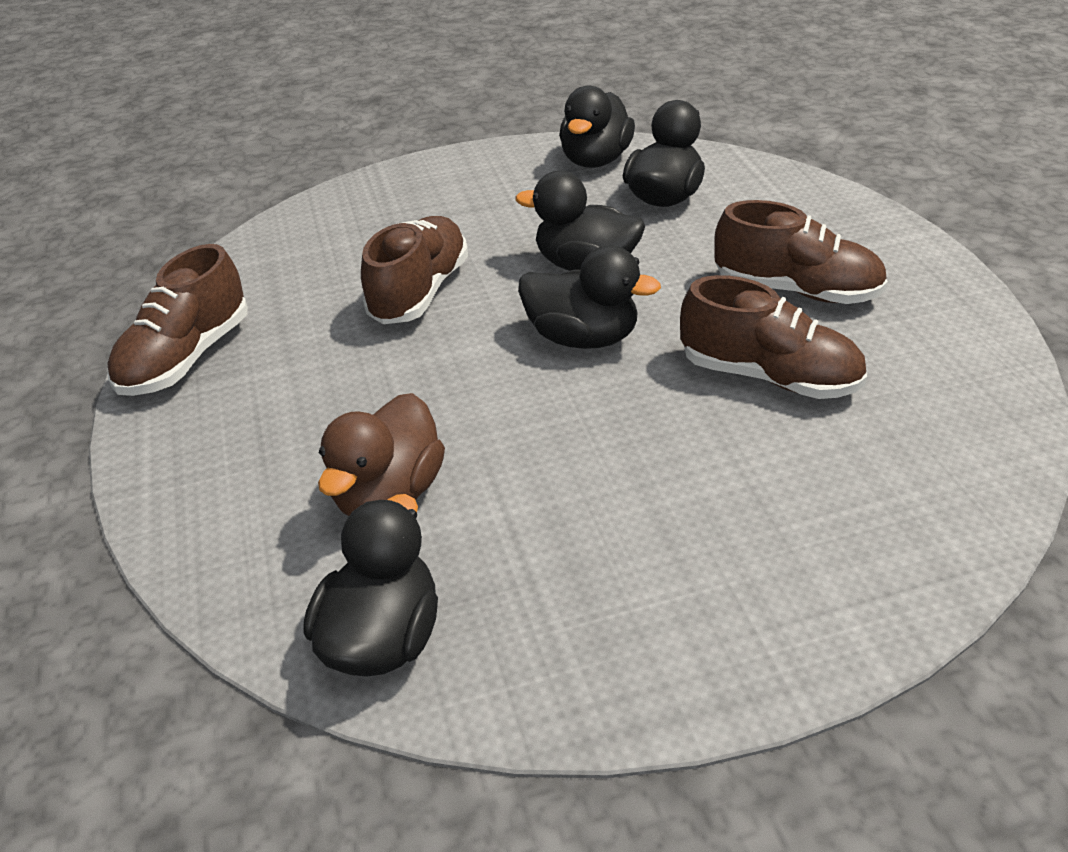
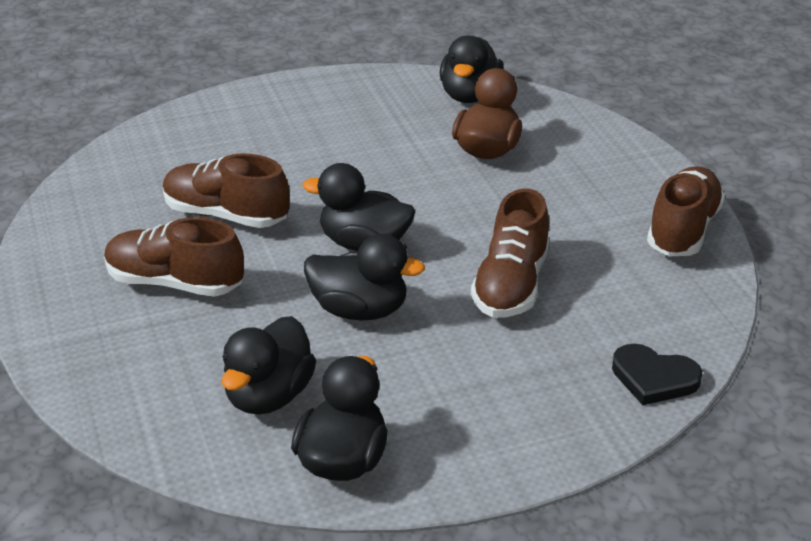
camera: 175 degrees right, 5 degrees down
(318, 214) = (654, 378): none -> black heart

